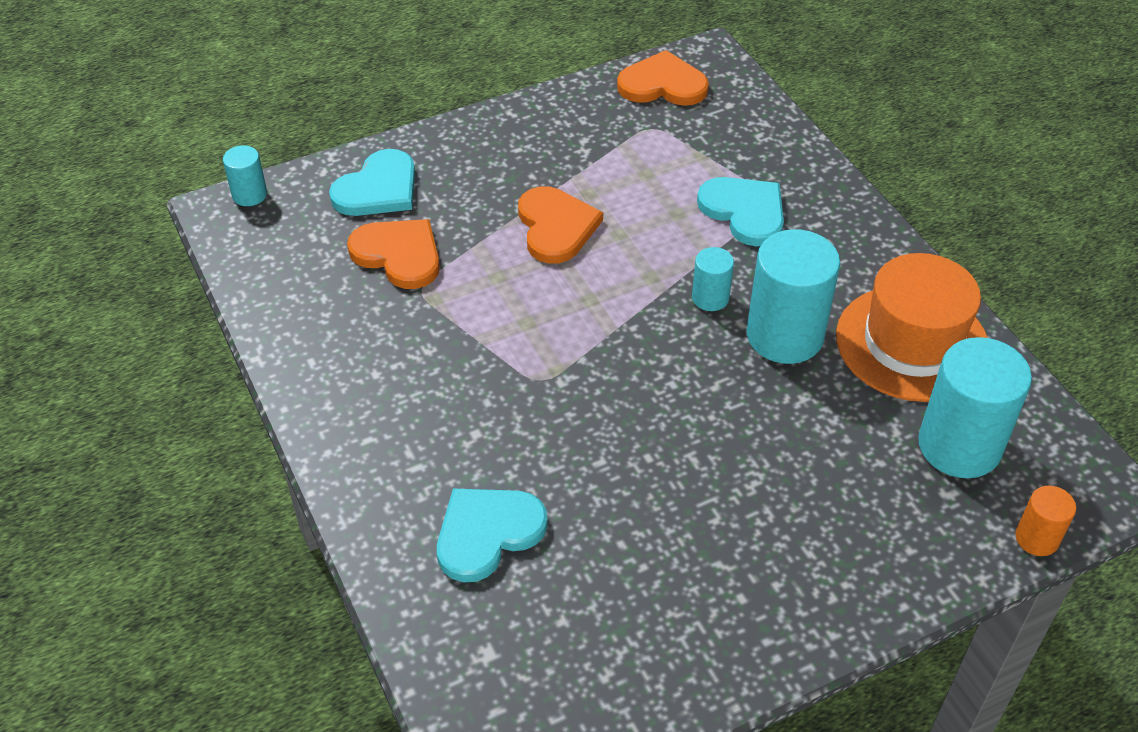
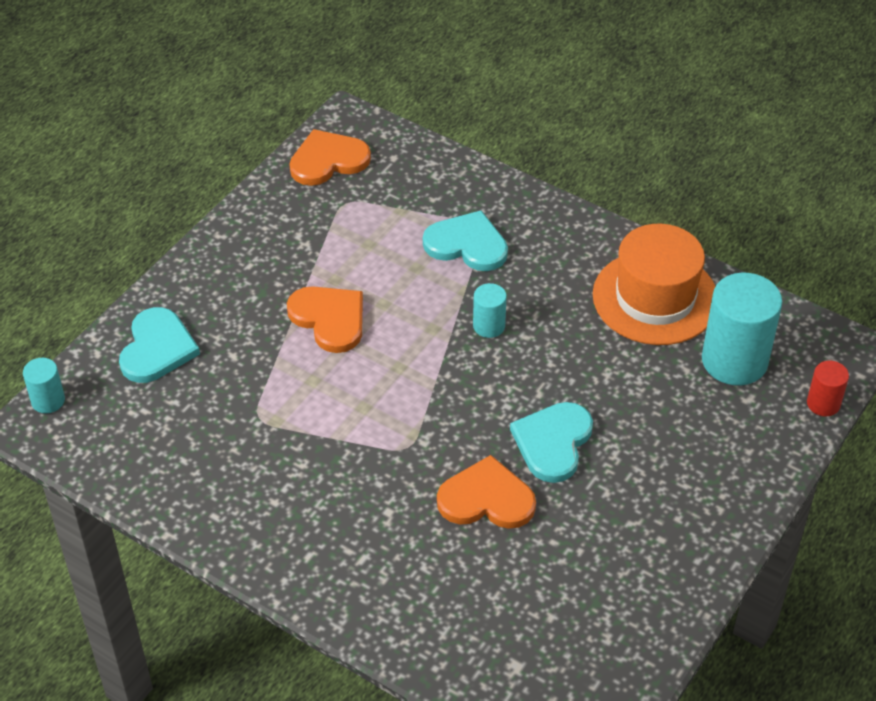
camera: 30 degrees left, 0 degrees up
(398, 254) = (218, 397): orange heart -> orange heart (486, 499)
(487, 533) = (452, 581): turquoise heart -> turquoise heart (553, 442)
(784, 335) = (563, 332): turquoise cylinder -> none
(1036, 538) = (823, 403): orange cylinder -> red cylinder

